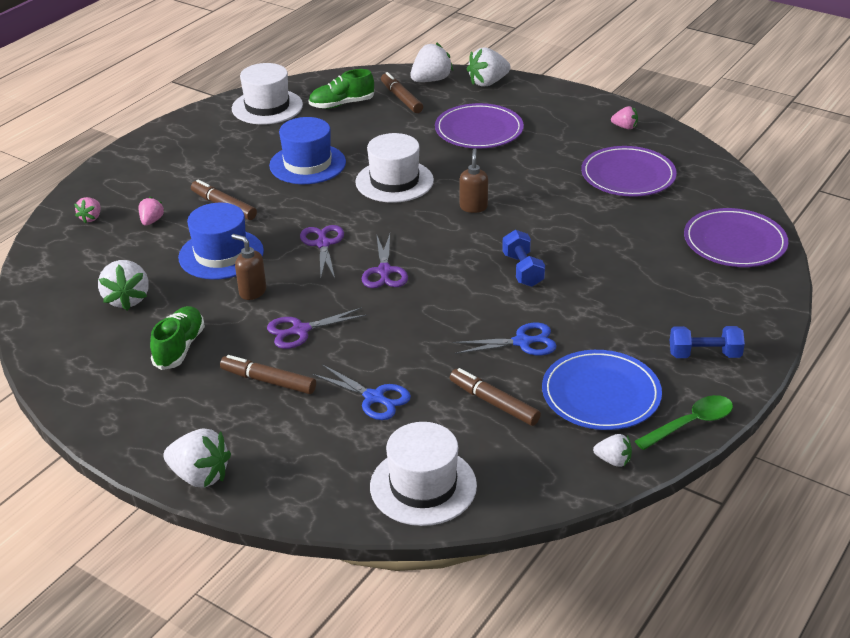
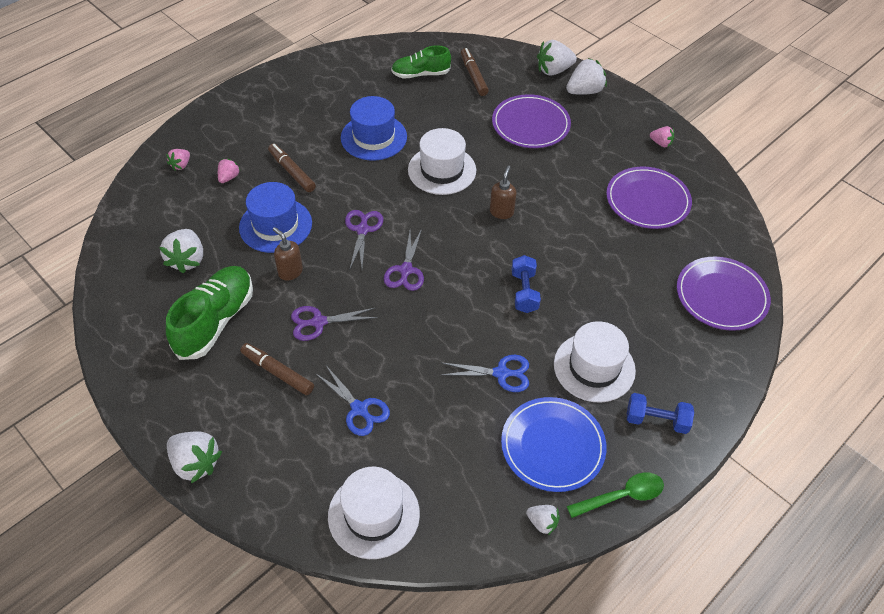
camera: 10 degrees right, 15 degrees up
(179, 348) = (215, 321): green shoe -> green shoe, size x1.54
(267, 107) = (357, 66): white hat -> white hat (594, 367)
(431, 80) = (505, 59): white strawberry -> white strawberry (584, 91)
(494, 403) = (458, 436): brown marker -> none

